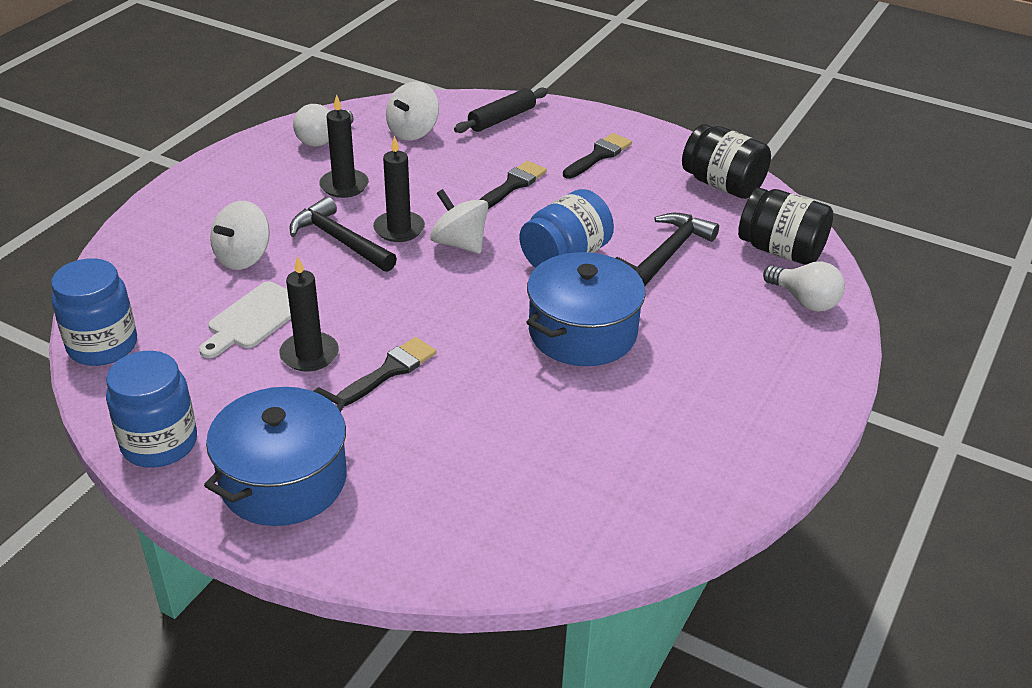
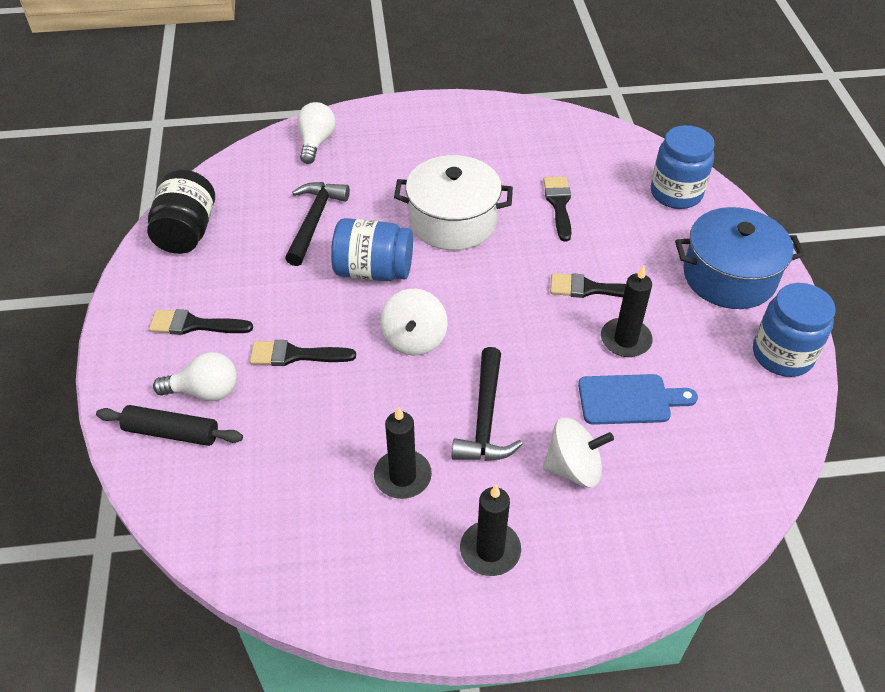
camera: 125 degrees left, 10 degrees up
(102, 346) = (760, 469): blue jar -> blue jar (676, 193)
(254, 319) = (629, 400): white cutting board -> blue cutting board
(322, 139) = (334, 561): white light bulb -> white light bulb (205, 391)
(399, 229) = (431, 389): black candle -> black candle (490, 550)
(413, 132) = (255, 490): white spinning top -> none
(530, 420) = (559, 204): none -> black brush
(582, 332) = (453, 221): blue pot -> white pot
(670, 252) = (314, 221): black hammer -> black hammer turned 105 degrees clockwise
(780, 250) = (262, 171): black jar -> none

